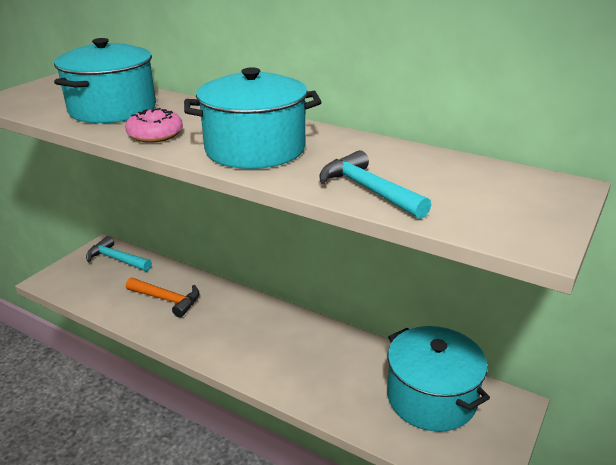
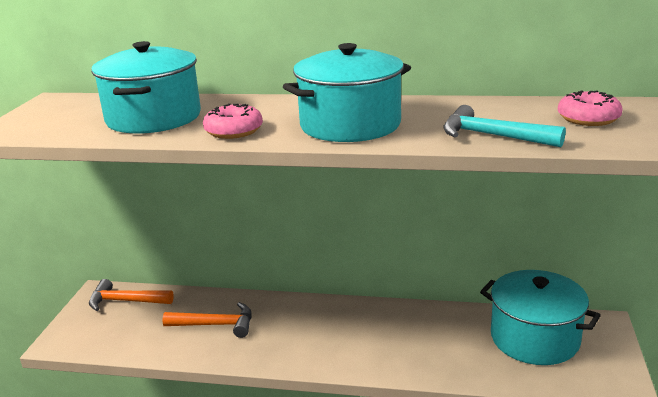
camera: 20 degrees left, 5 degrees down
(116, 259) = (126, 301): turquoise hammer -> orange hammer
(490, 191) = (588, 118): none -> pink donut

